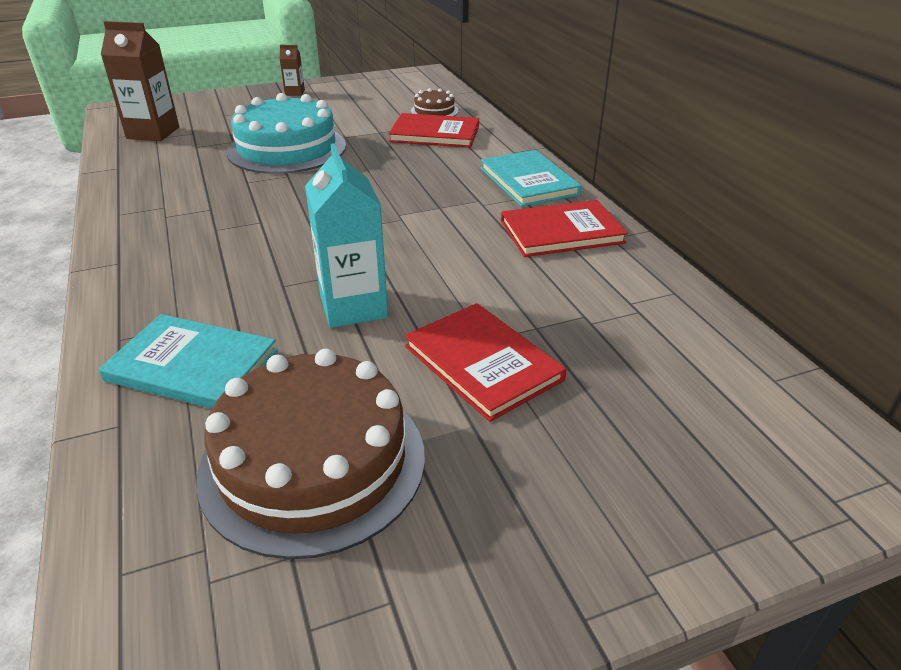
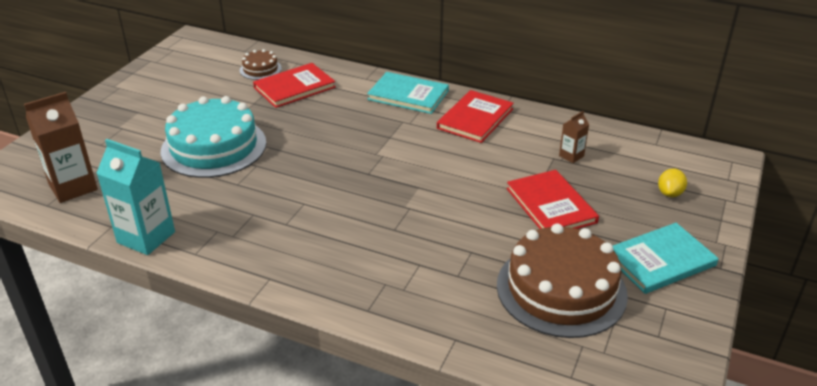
camera: 45 degrees left, 0 degrees up
(192, 366) = (432, 294): turquoise book -> turquoise book (660, 260)
(294, 93) = (119, 99): brown carton -> brown carton (571, 156)
(353, 307) = (450, 217): turquoise carton -> turquoise carton (146, 237)
(483, 363) = (551, 205): red book -> red book turned 60 degrees clockwise
(684, 454) = (669, 193): none -> yellow lemon

